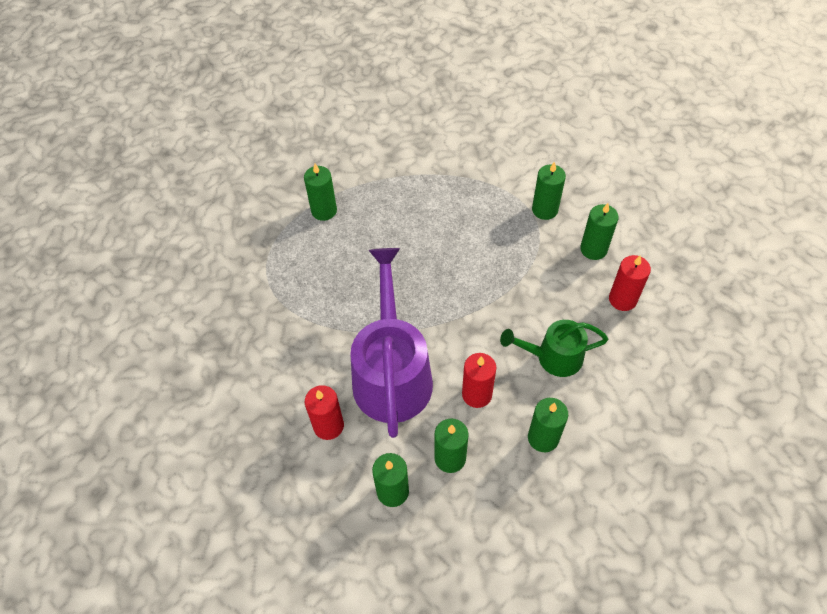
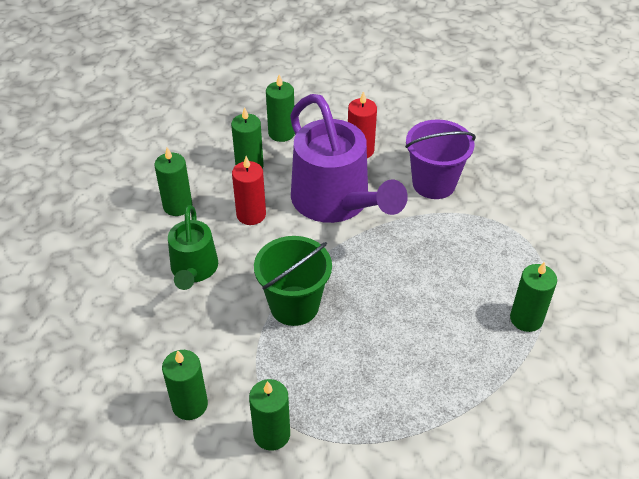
camera: 150 degrees right, 10 degrees down
(292, 353) = (434, 183): none -> purple bucket
(484, 290) = (294, 305): none -> green bucket
(552, 357) = (194, 270): green watering can -> green watering can turned 120 degrees clockwise
(622, 299) = (137, 356): red candle -> none

